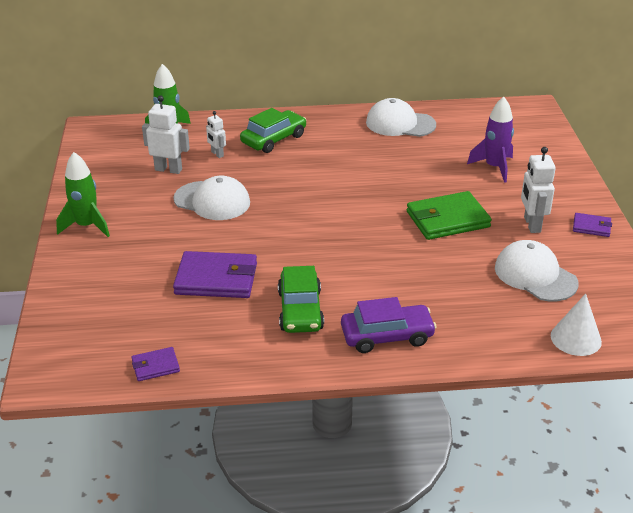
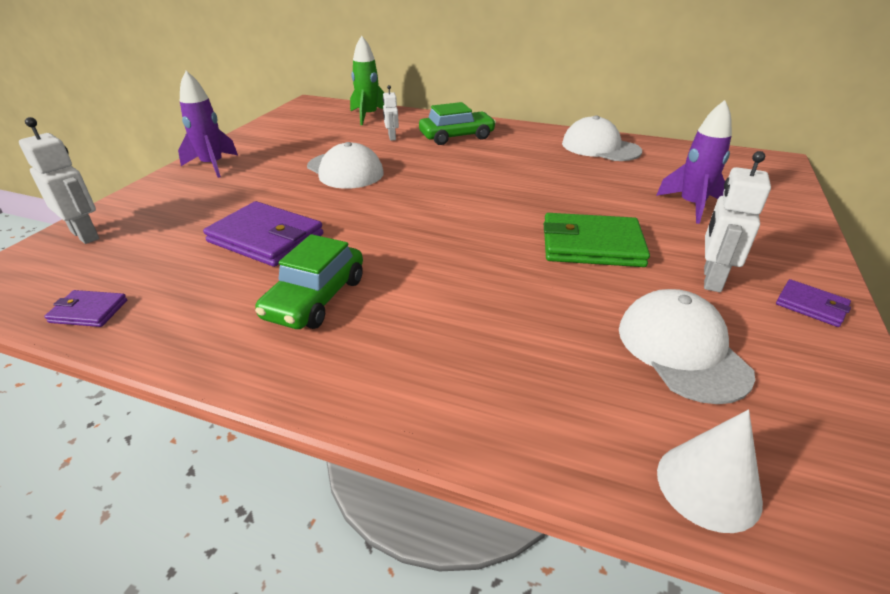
camera: 25 degrees right, 0 degrees up
(87, 226) = (212, 165): green rocket -> purple rocket
(168, 169) = (335, 140): white robot -> white robot (85, 235)
(387, 336) = (391, 368): purple car -> none

